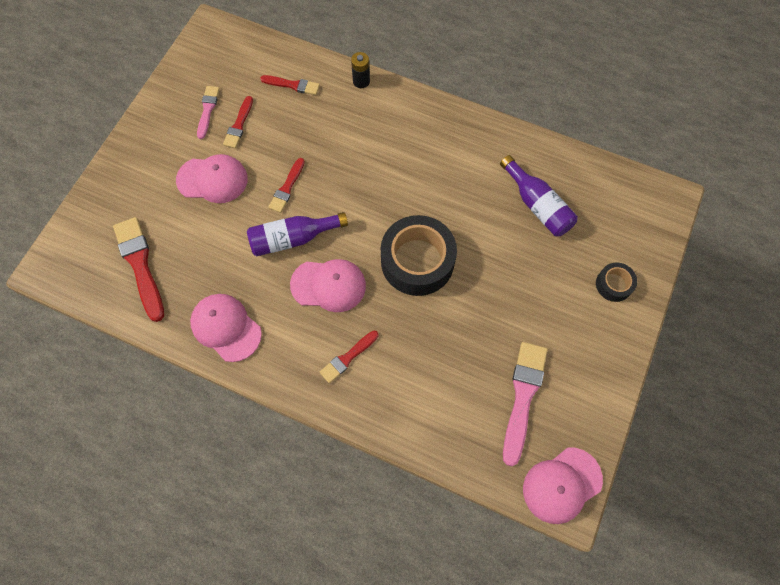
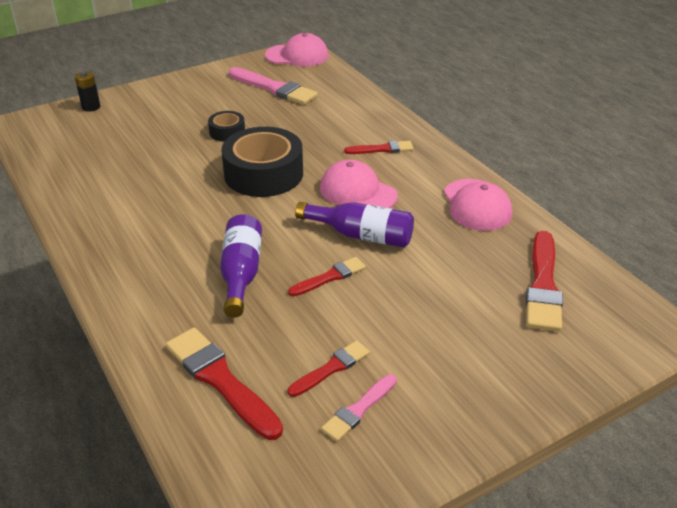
camera: 145 degrees left, 30 degrees down
(212, 179) = (409, 325): pink cap -> none
(293, 85) = (220, 380): red brush -> red brush, size x1.72
(361, 81) = (136, 338): black battery -> black battery (91, 107)
(523, 396) = (274, 88): pink brush -> pink brush turned 105 degrees counterclockwise
(537, 205) = (119, 162): purple bottle -> purple bottle (241, 274)
(613, 284) = (136, 104): black tape -> black tape (227, 132)

